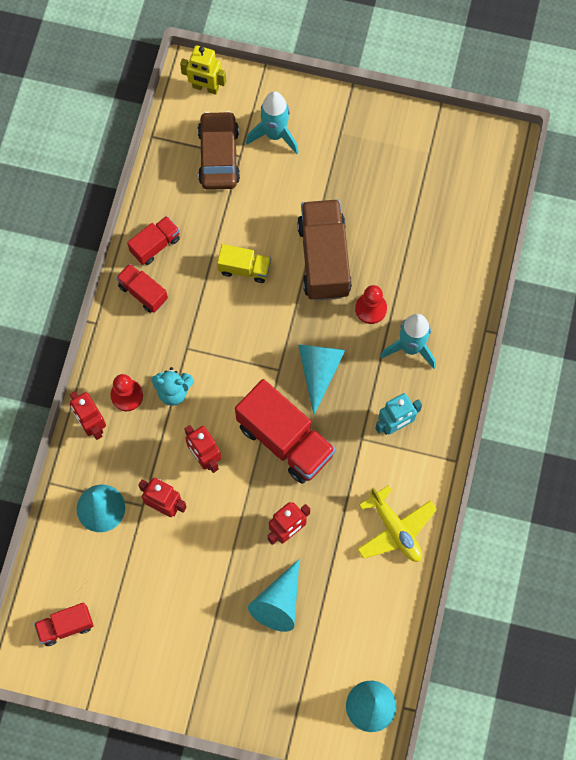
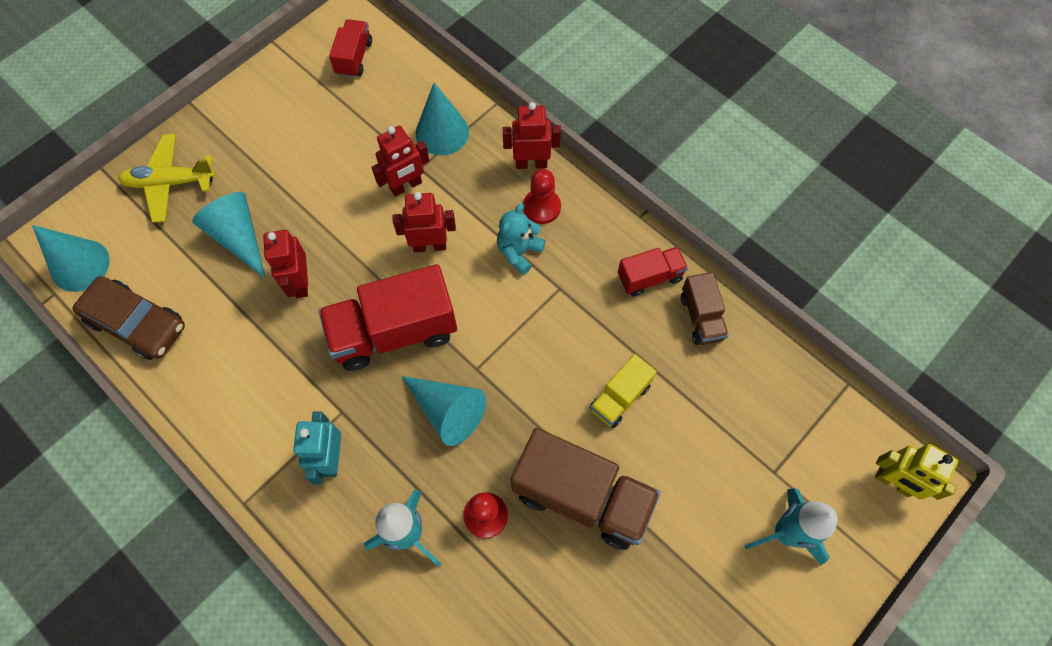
camera: 120 degrees right, 5 degrees down
(155, 245) = (701, 317): red truck -> brown truck
(205, 87) = (893, 482): yellow robot -> yellow robot turned 105 degrees counterclockwise
(219, 156) = (785, 447): brown car -> brown car (137, 323)
(395, 529) = (221, 389): yellow plane -> yellow plane (170, 183)

